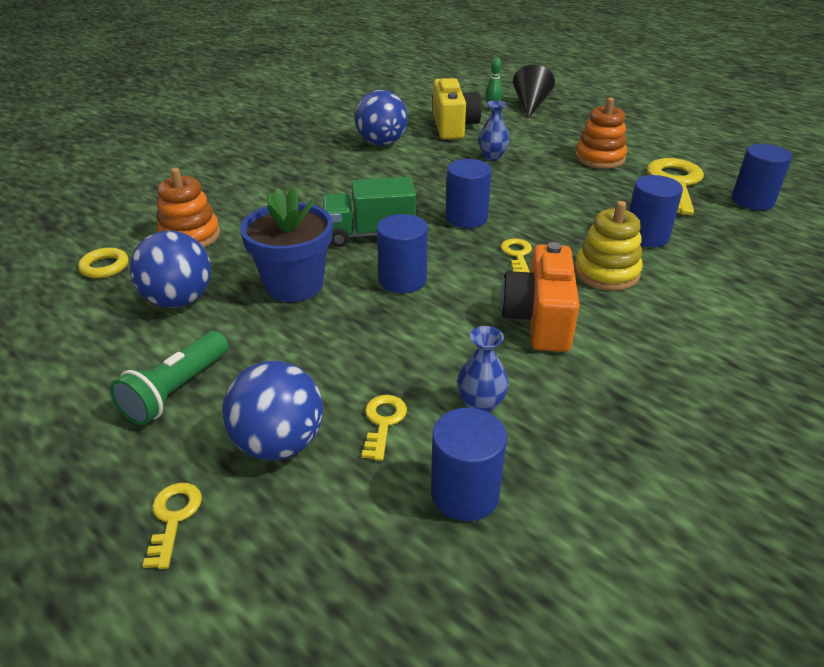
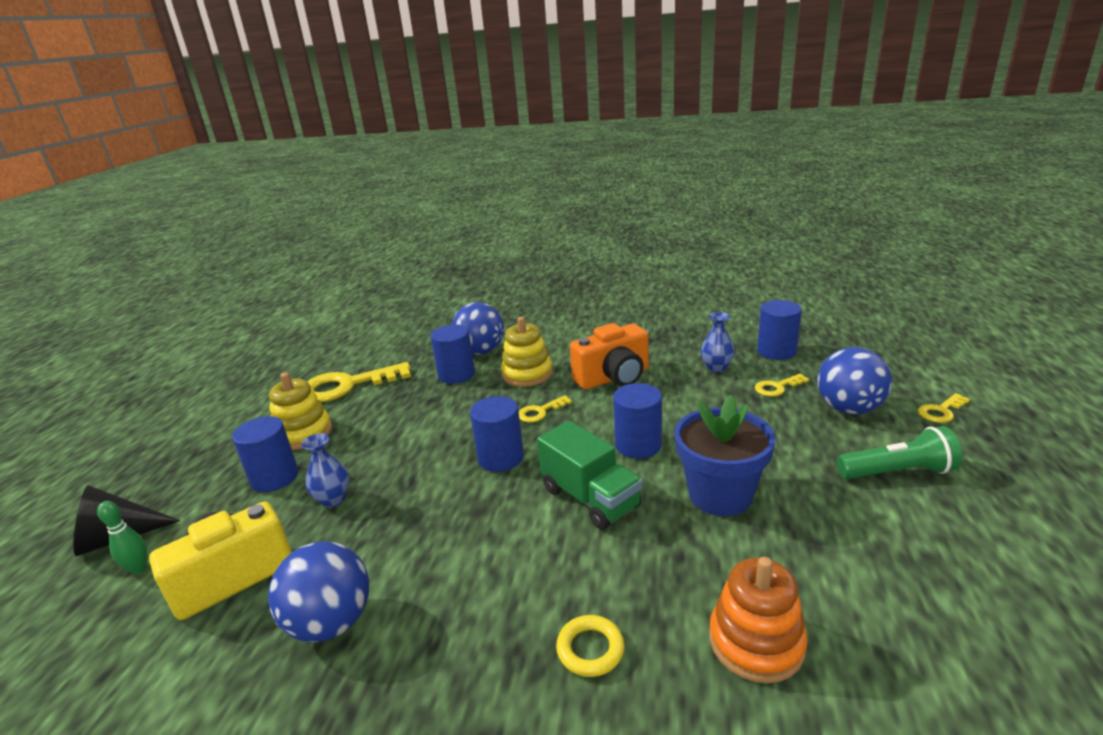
camera: 120 degrees left, 10 degrees down
(105, 267) = (905, 671): yellow ring -> yellow ring (590, 649)
(179, 300) = (840, 551): blue ball -> blue ball (481, 351)
(599, 158) = (303, 433): orange stacking toy -> yellow stacking toy
(752, 201) = (361, 354): blue cylinder -> blue cylinder (275, 477)

